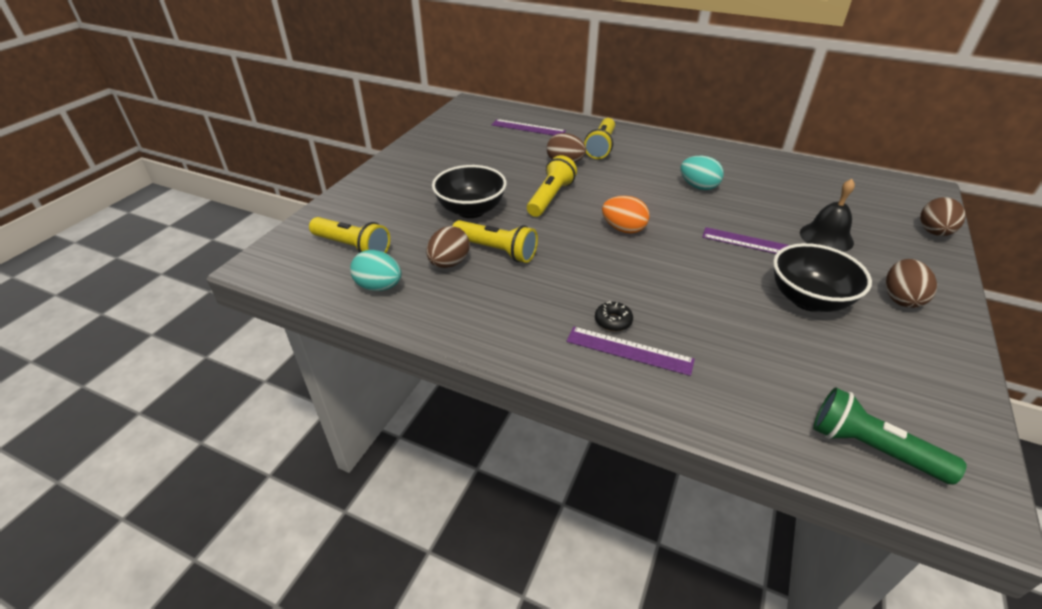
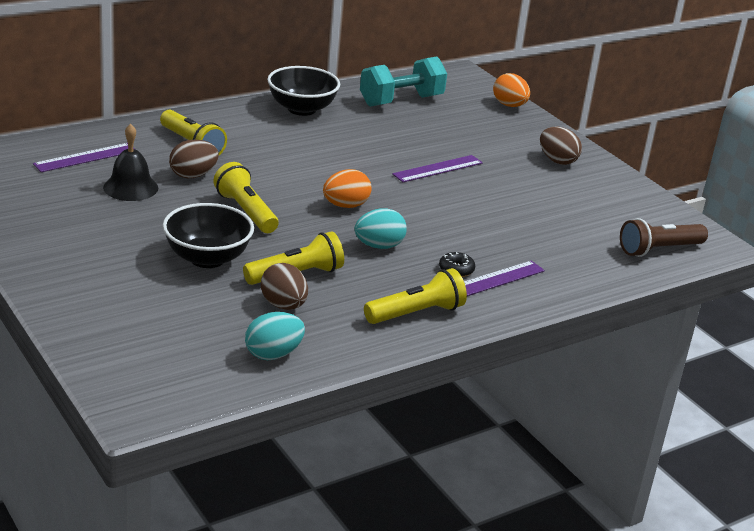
camera: 60 degrees left, 10 degrees down
(352, 247) = (182, 346): yellow flashlight -> yellow flashlight (416, 313)
(698, 186) = (330, 143): turquoise egg -> turquoise egg (379, 246)
(808, 299) = (521, 189): black bowl -> black bowl (301, 109)
(820, 185) = (401, 101): none -> turquoise dumbbell
(826, 237) = (465, 140): black bell -> black bell (130, 187)
(871, 448) = (659, 249): green flashlight -> brown flashlight
(933, 232) = (509, 105): brown egg -> orange egg

